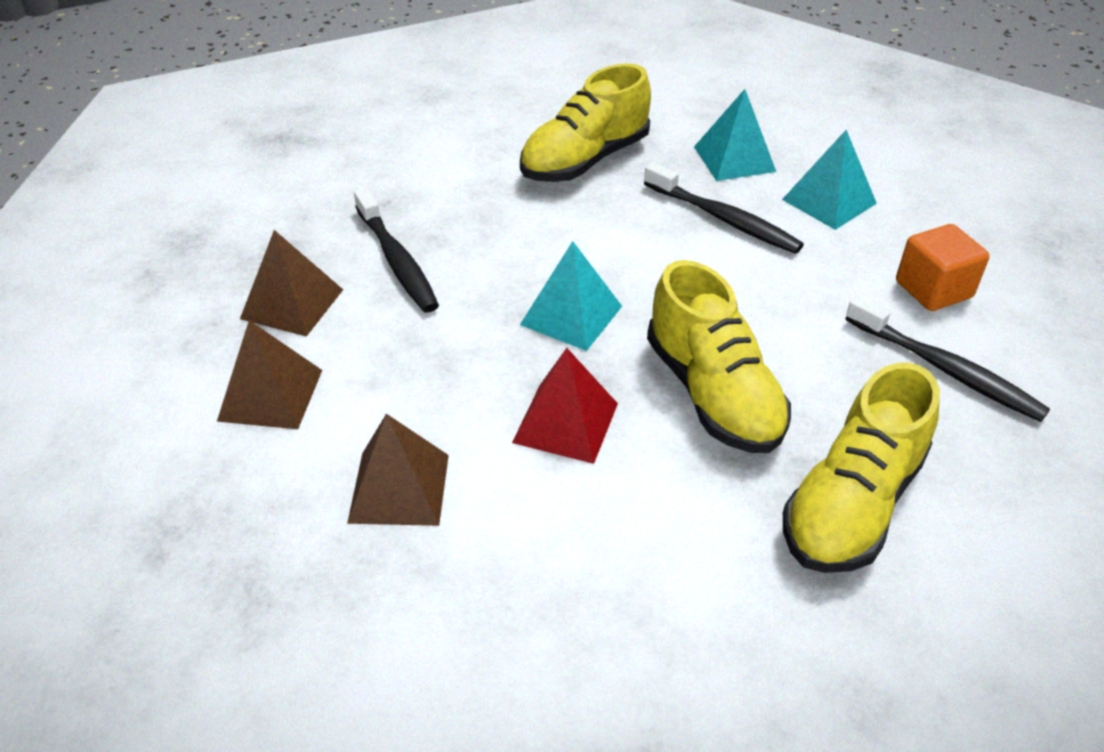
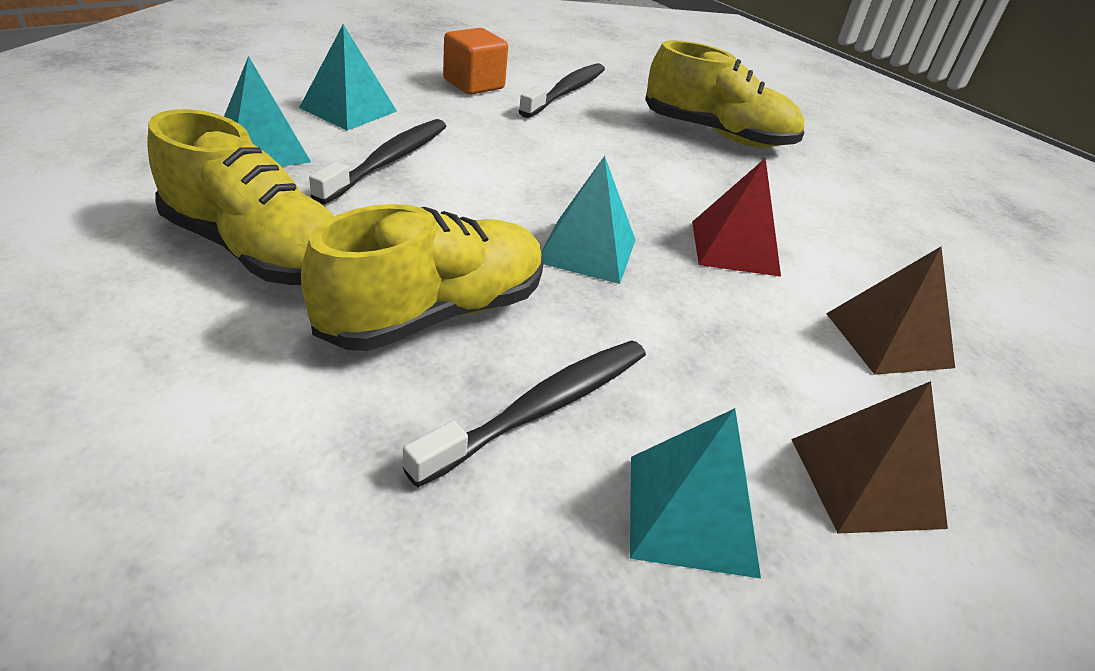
camera: 110 degrees left, 5 degrees down
(292, 304) = (692, 513): brown pyramid -> turquoise pyramid
(713, 393) = (649, 177): yellow shoe -> yellow shoe (434, 313)

